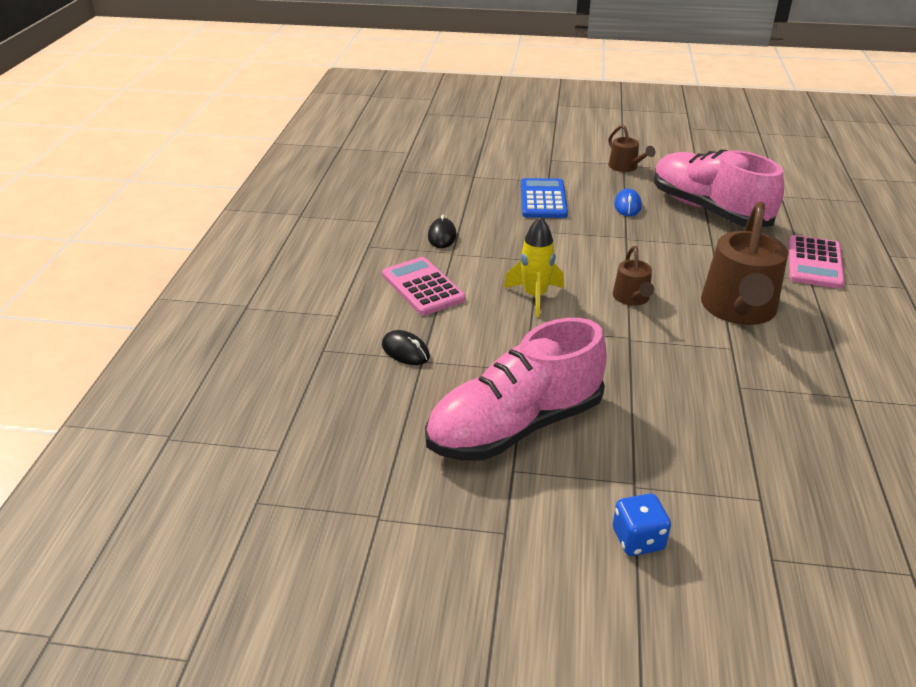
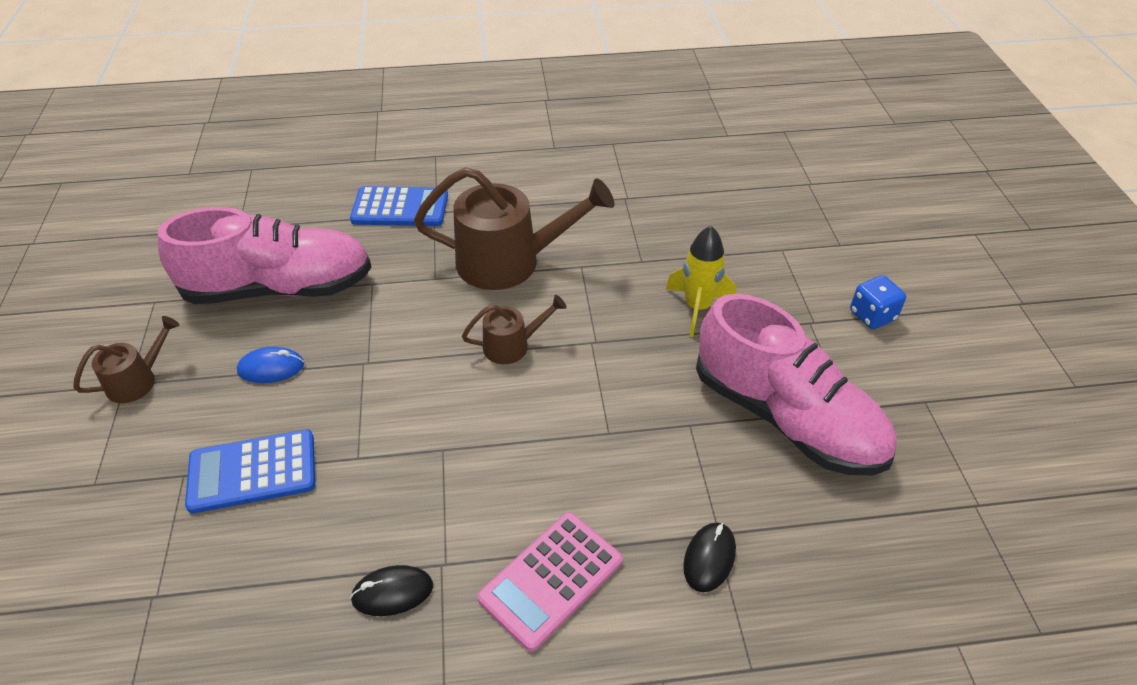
camera: 105 degrees left, 10 degrees up
(535, 296) = (536, 439): yellow rocket -> yellow rocket (697, 308)
(708, 210) = (279, 288): pink shoe -> pink shoe turned 135 degrees counterclockwise
(814, 263) = (400, 208): pink calculator -> blue calculator

